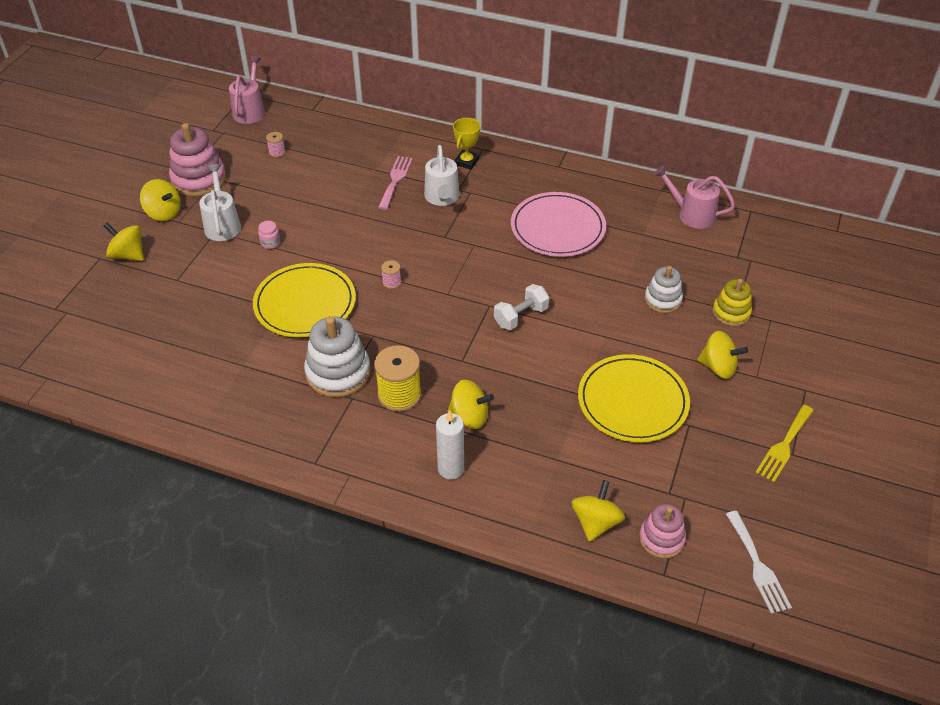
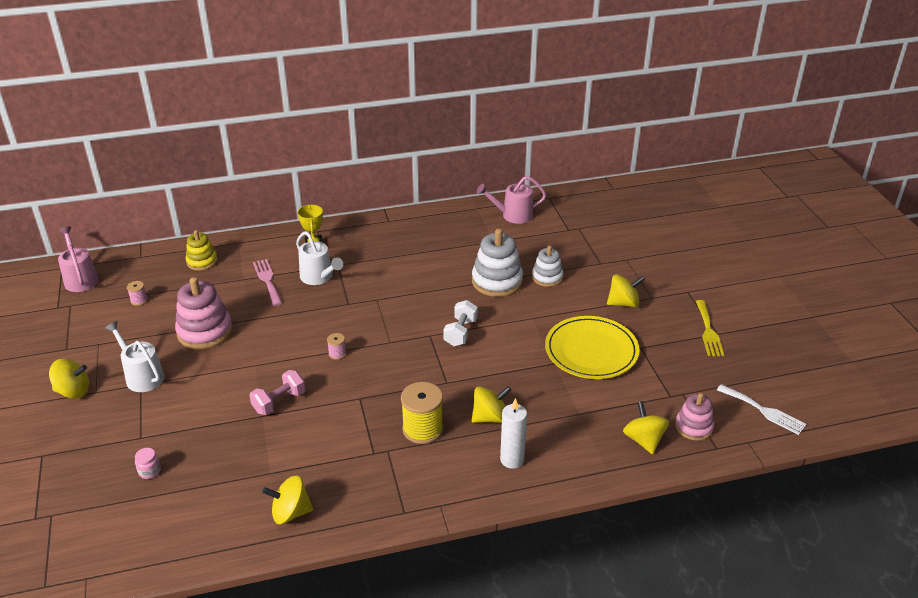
camera: 35 degrees left, 10 degrees down
(128, 255) = (70, 440): yellow spinning top -> yellow spinning top (290, 512)
(199, 179) = (82, 350): pink stacking toy -> pink stacking toy (205, 331)
(270, 243) = (202, 371): pink jar -> pink jar (149, 471)
(305, 303) = (279, 402): yellow plate -> pink dumbbell
(338, 373) = (358, 438): white stacking toy -> white stacking toy (497, 281)
(557, 228) = (428, 262): pink plate -> none
(731, 312) = (598, 266): yellow stacking toy -> yellow stacking toy (202, 261)

